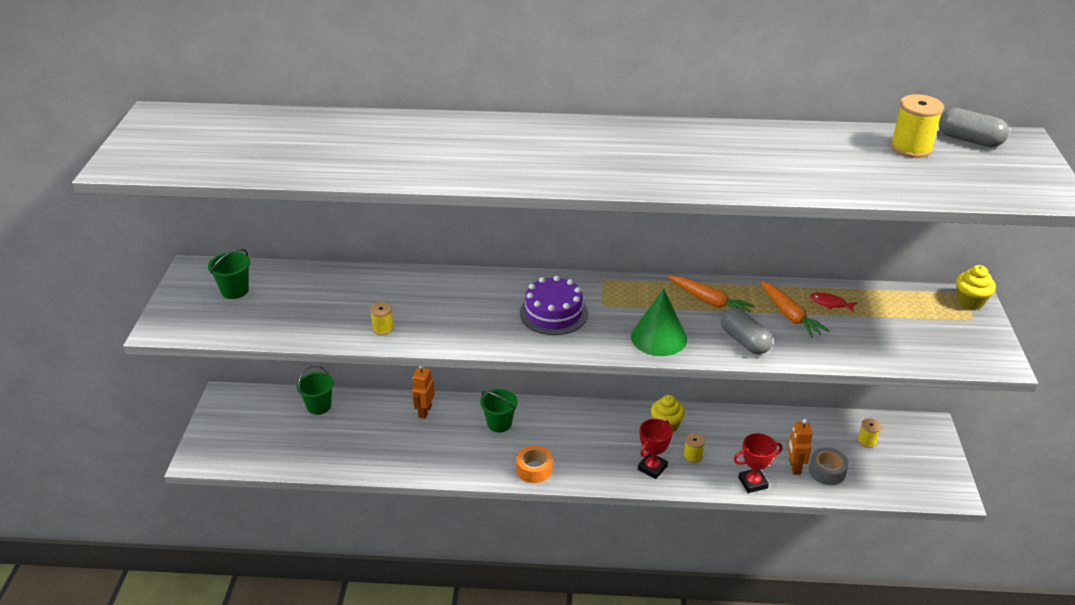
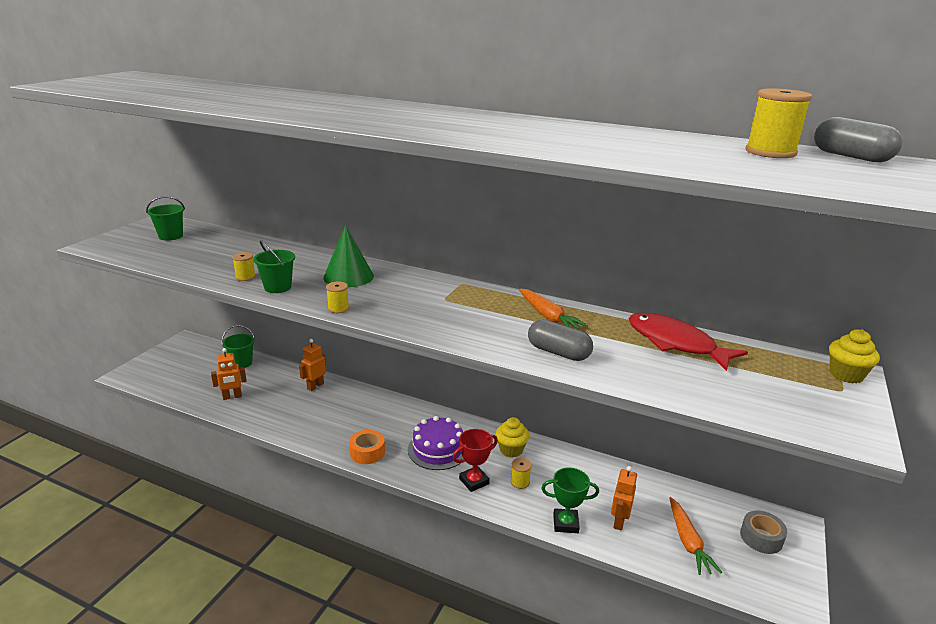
camera: 20 degrees right, 10 degrees down
(345, 450) = (232, 397): none -> orange robot
(499, 423) = (366, 410): green bucket -> green bucket (278, 287)
(553, 313) = (395, 296): purple cake -> purple cake (438, 449)
(659, 337) = (474, 331): green cone -> green cone (348, 276)
(744, 341) = (558, 352): grey capsule -> grey capsule turned 45 degrees counterclockwise
(753, 483) = (565, 523): red trophy -> green trophy
(790, 315) = (623, 343): orange carrot -> orange carrot (688, 541)
(827, 471) = (652, 536): grey tape -> grey tape (761, 538)
(830, 303) = (675, 343): red fish -> red fish, size x2.34
(866, 441) = (712, 519): yellow spool -> yellow spool (338, 308)

